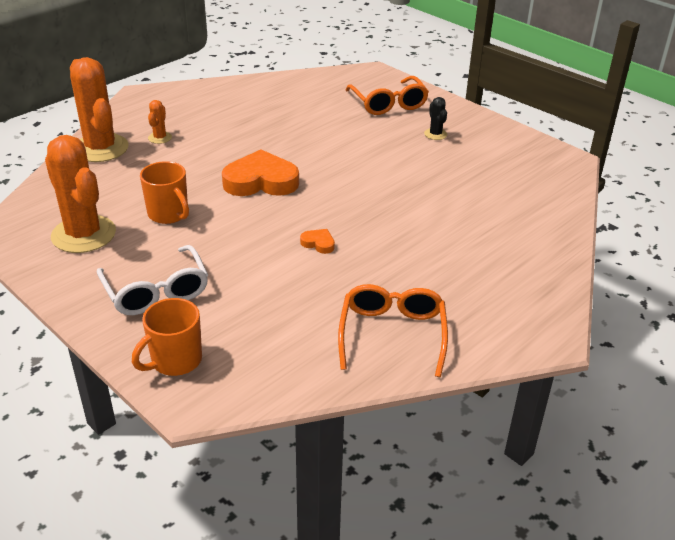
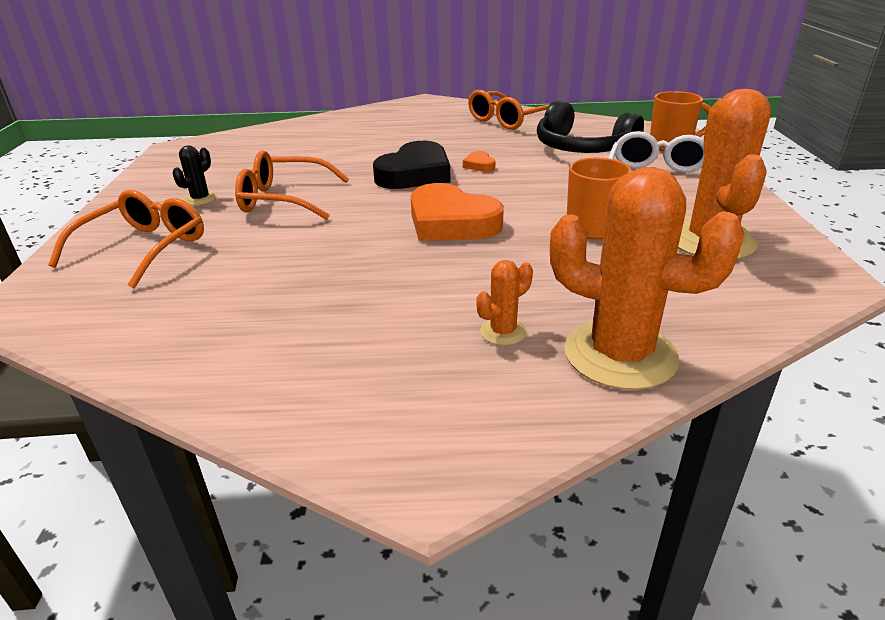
camera: 135 degrees left, 5 degrees down
(100, 148) = (620, 355): orange cactus -> orange cactus turned 75 degrees counterclockwise
(260, 312) = (582, 148): none -> black headphones
(350, 211) = (415, 174): none -> black heart
(389, 154) = (284, 199): none -> orange glasses

